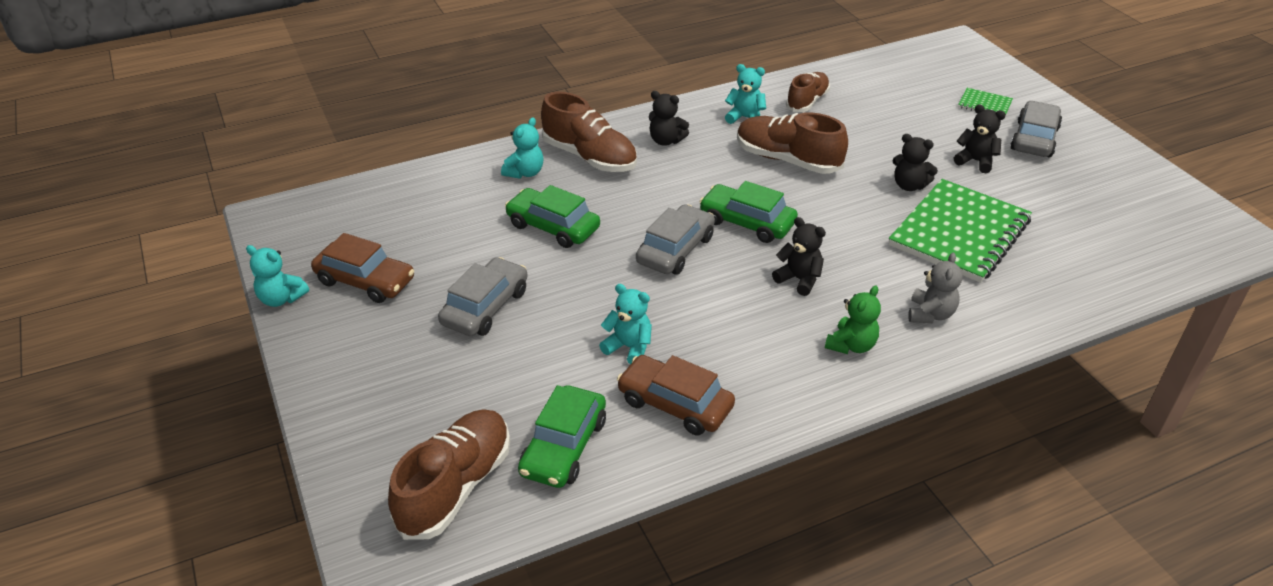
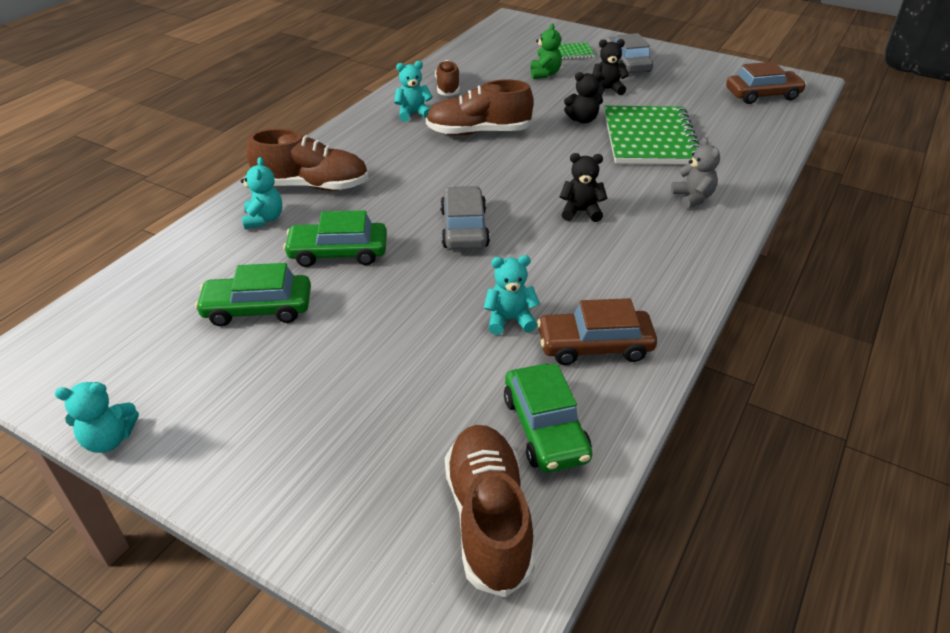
camera: 35 degrees left, 0 degrees up
(365, 281) = (193, 378): brown car -> brown car (762, 95)
(485, 307) = (346, 346): grey car -> none
(666, 141) = (366, 151): black teddy bear -> none
(747, 222) = (497, 187): green car -> green car (258, 308)
(851, 345) = (668, 242): green teddy bear -> green teddy bear (544, 74)

